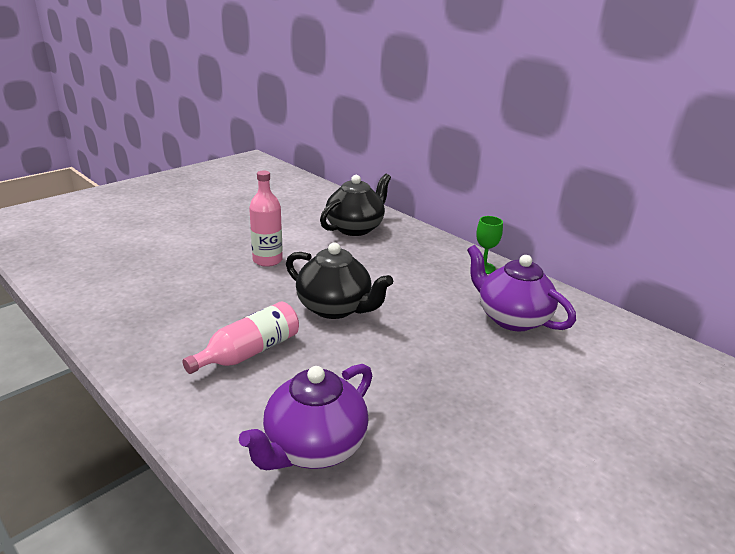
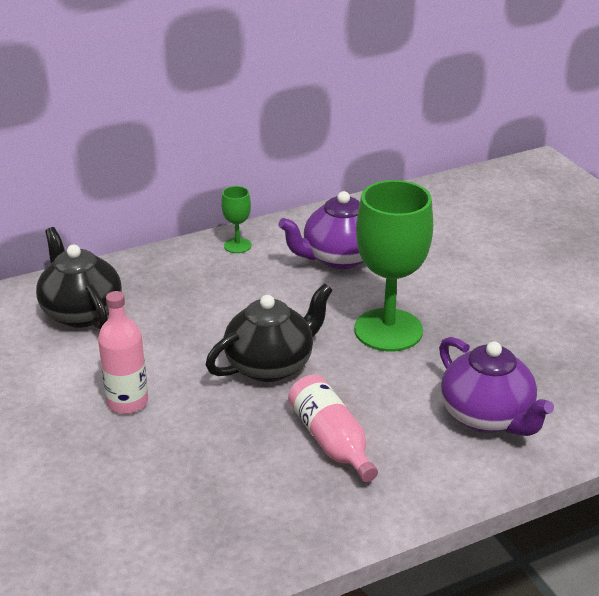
camera: 70 degrees left, 5 degrees up
(420, 361) = (388, 330): none -> green goblet

